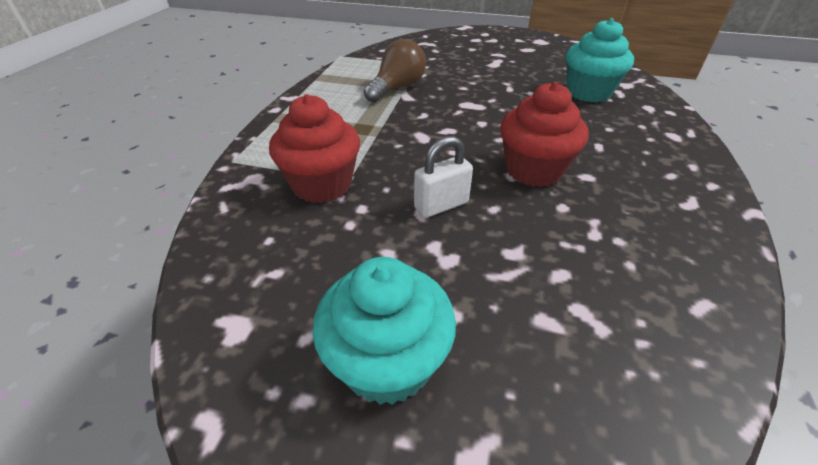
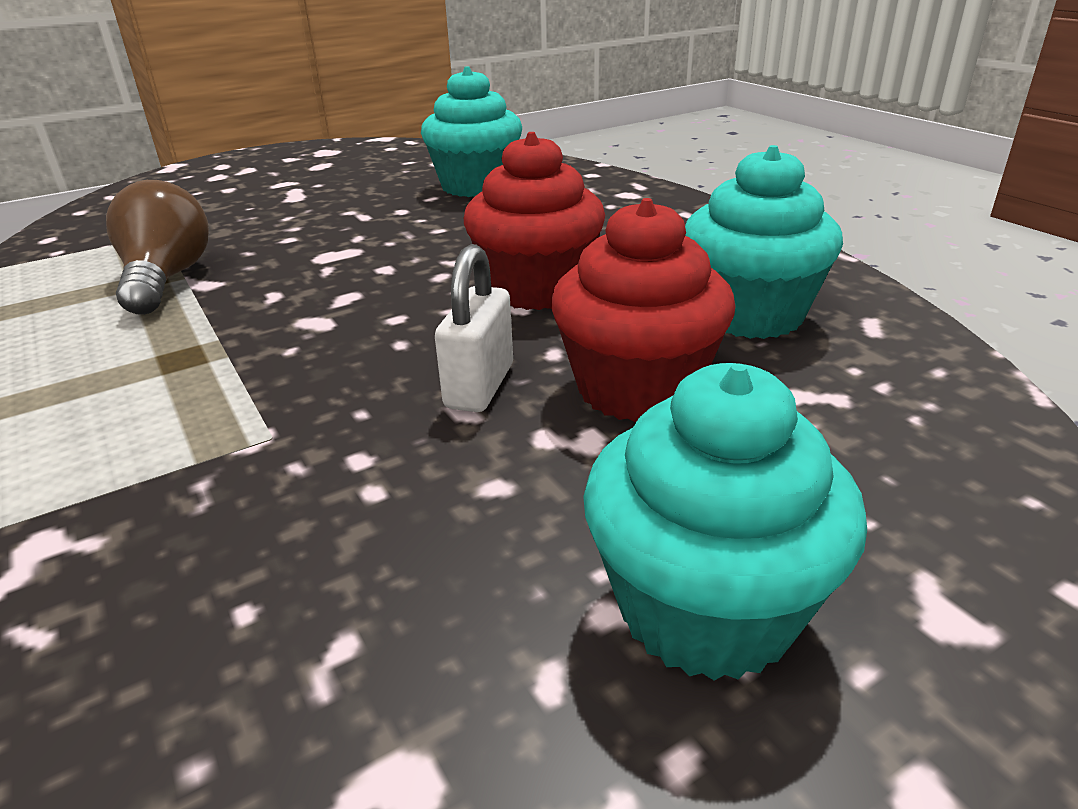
camera: 45 degrees left, 10 degrees down
(322, 185) = (229, 469): red cupcake -> red cupcake (637, 388)
(628, 251) = (750, 315): none -> turquoise cupcake

